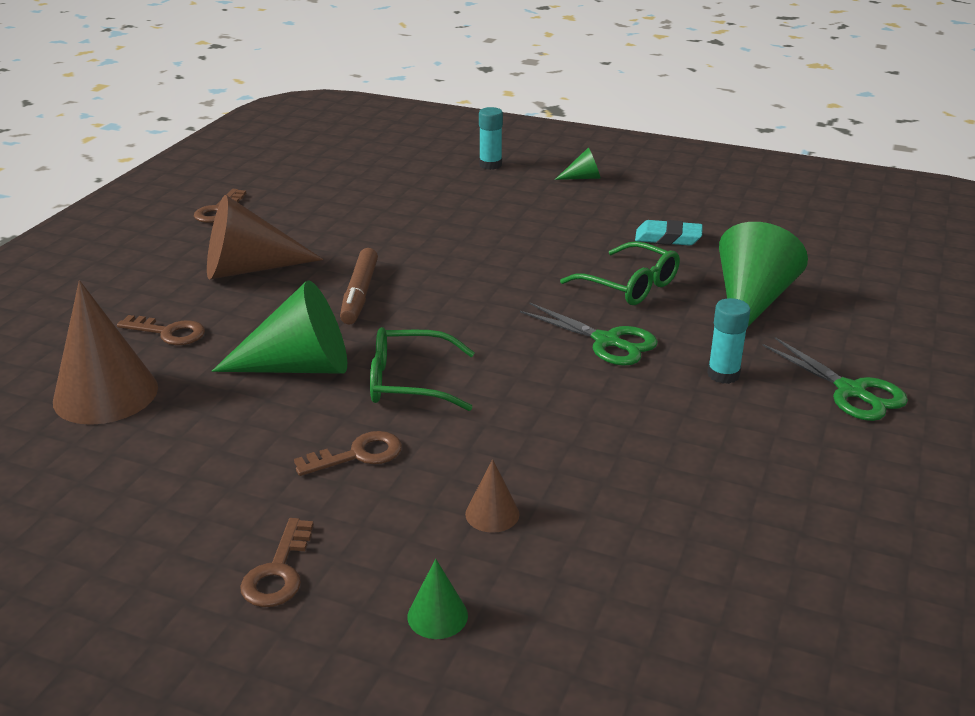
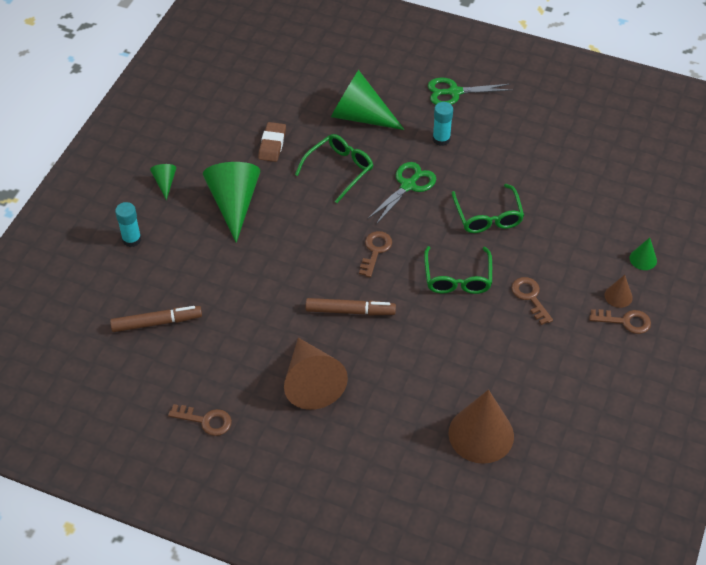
camera: 90 degrees left, 20 degrees up
(168, 332) = (404, 415): brown key -> brown key (375, 251)
(298, 367) = (444, 335): green cone -> green cone (234, 203)
(365, 182) = (157, 323): none -> brown marker
(492, 514) = (571, 240): brown cone -> brown cone (618, 296)
(546, 417) = (488, 216): none -> green glasses
(668, 238) = (272, 144): turquoise eraser -> brown eraser
(851, 391) = (454, 92): green scissors -> green scissors turned 150 degrees counterclockwise

